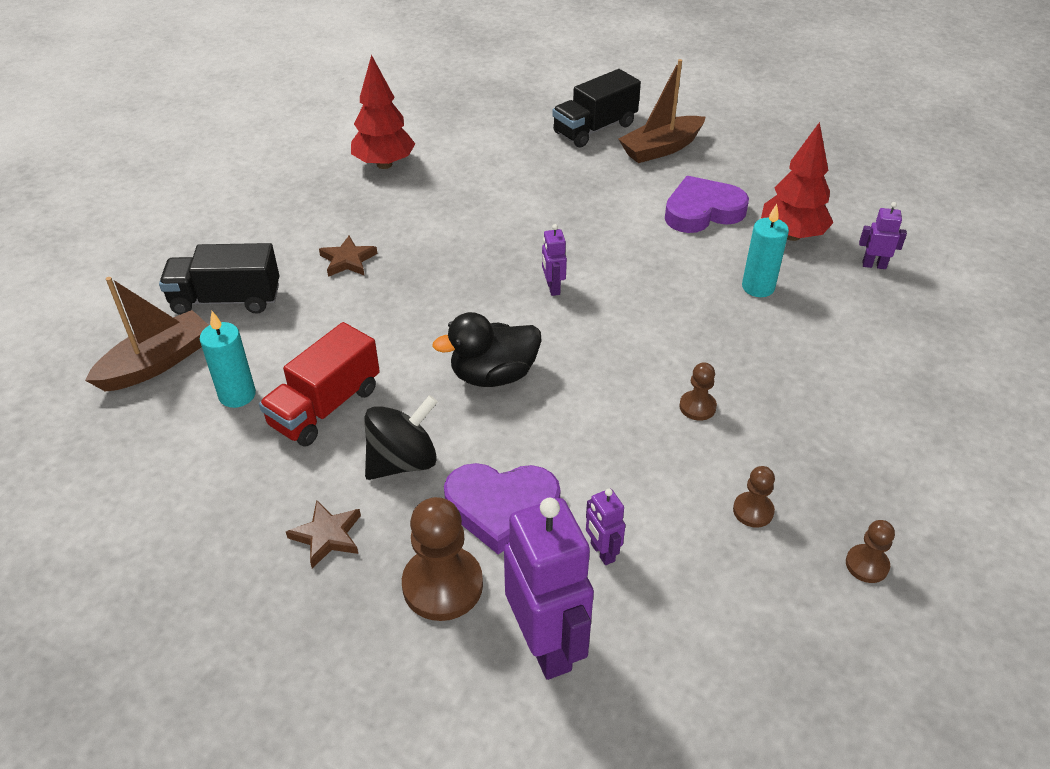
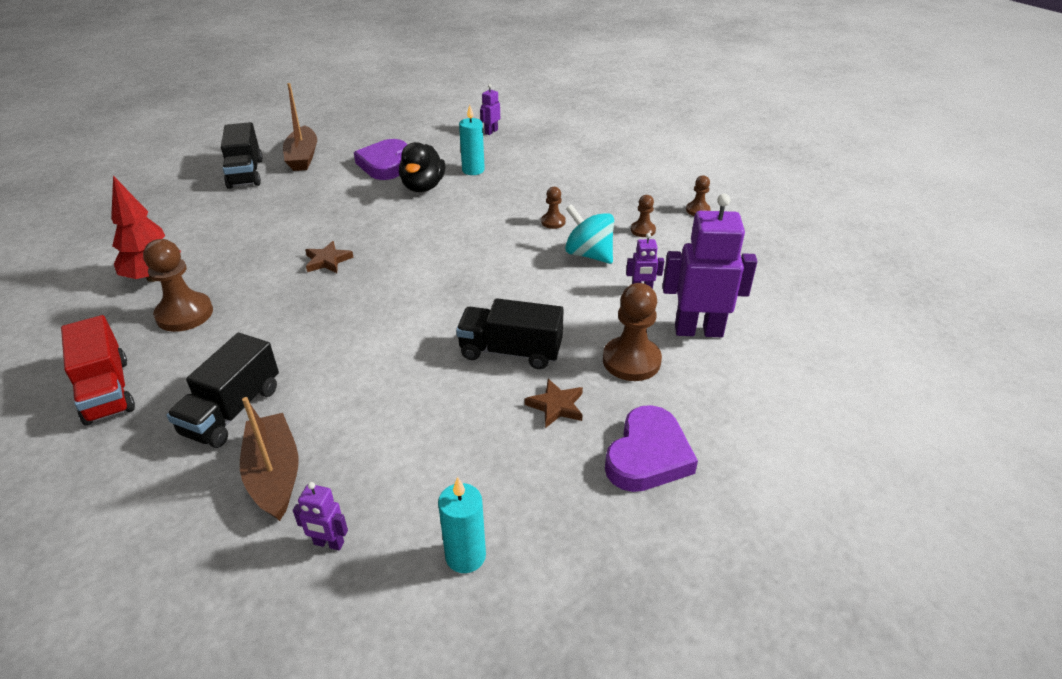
camera: 65 degrees left, 5 degrees down
(237, 395) = (366, 427): turquoise candle -> turquoise candle (465, 556)
(325, 407) = (423, 378): red truck -> red truck (107, 391)
(342, 208) = (184, 314): none -> brown pawn
(348, 260) = (260, 326): brown star -> brown star (328, 260)
(403, 461) = (510, 351): black spinning top -> black truck
(493, 375) = (460, 289): black duck -> black duck (423, 187)
(501, 508) = (582, 318): purple heart -> purple heart (648, 455)
(553, 288) = (397, 240): purple robot -> purple robot (328, 543)
(647, 469) = (588, 254): none -> turquoise spinning top
(792, 235) = (440, 145): red tree -> none

